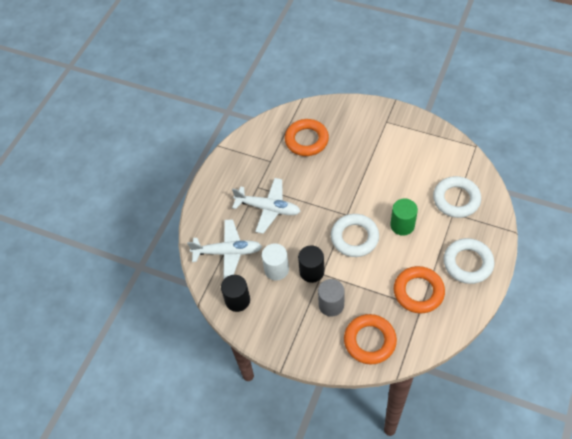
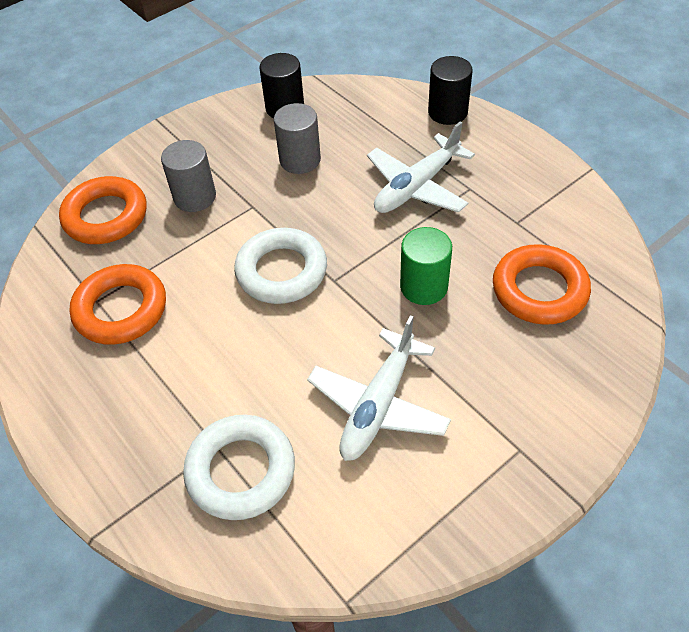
camera: 115 degrees right, 5 degrees down
(228, 252) = (369, 120): white plane -> white plane (378, 405)
(276, 269) = (300, 160): white cylinder -> grey cylinder
(311, 271) = (265, 196): black cylinder -> black cylinder (447, 112)
(402, 225) = (253, 349): green cylinder -> green cylinder (423, 286)
(467, 263) = (104, 409): white ring -> none

